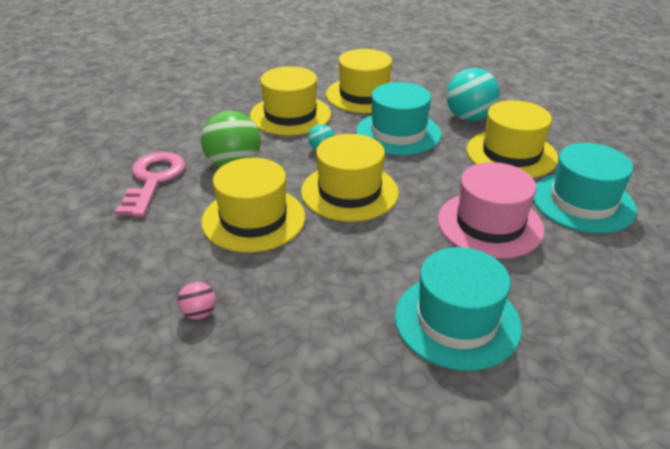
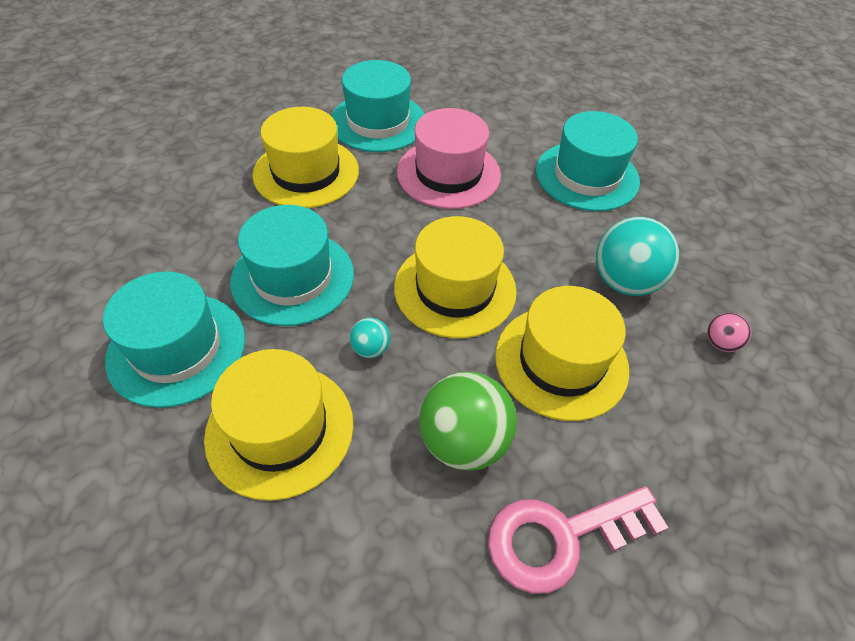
camera: 115 degrees left, 15 degrees up
(364, 95) = (177, 348): yellow hat -> turquoise hat
(469, 118) = (226, 217): turquoise ball -> turquoise ball (624, 282)

